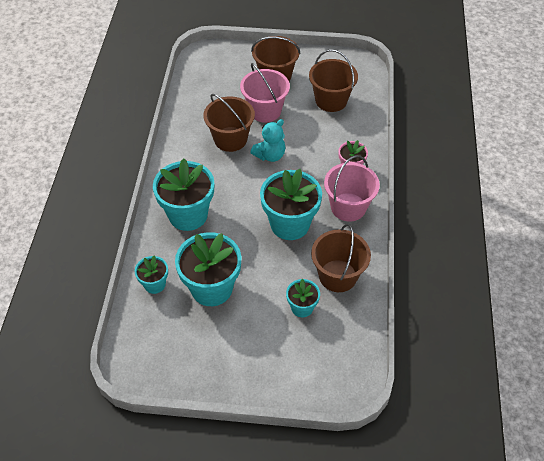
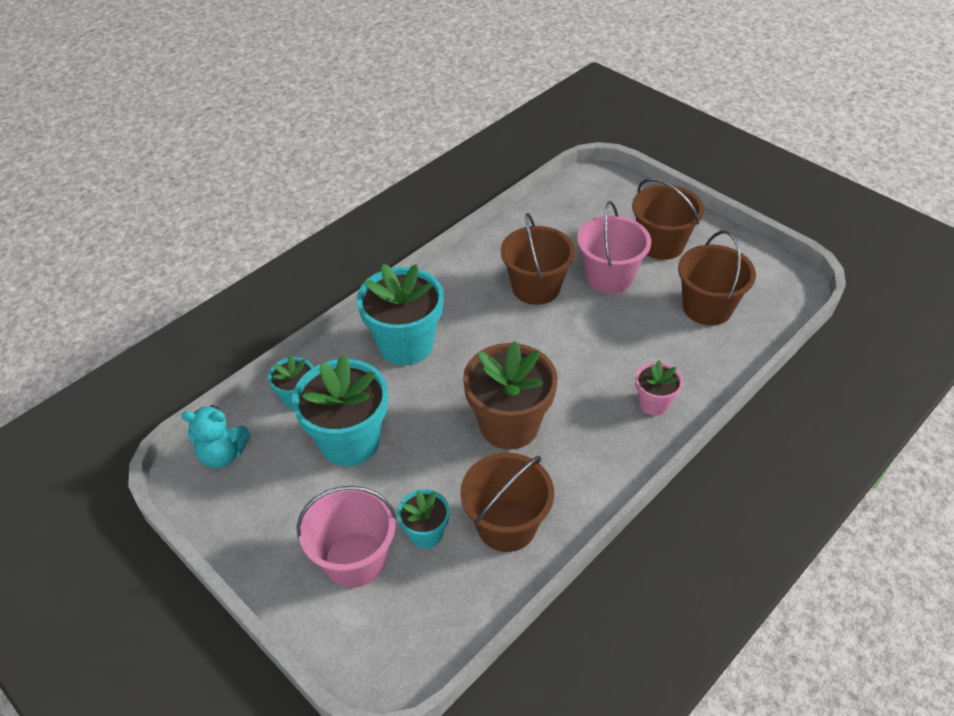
camera: 40 degrees right, 5 degrees down
(270, 155) = (565, 331): turquoise teddy bear -> turquoise teddy bear (223, 454)
(290, 224) = (509, 425): turquoise flower pot -> brown flower pot
(348, 207) = (603, 449): pink bucket -> pink bucket (355, 559)

